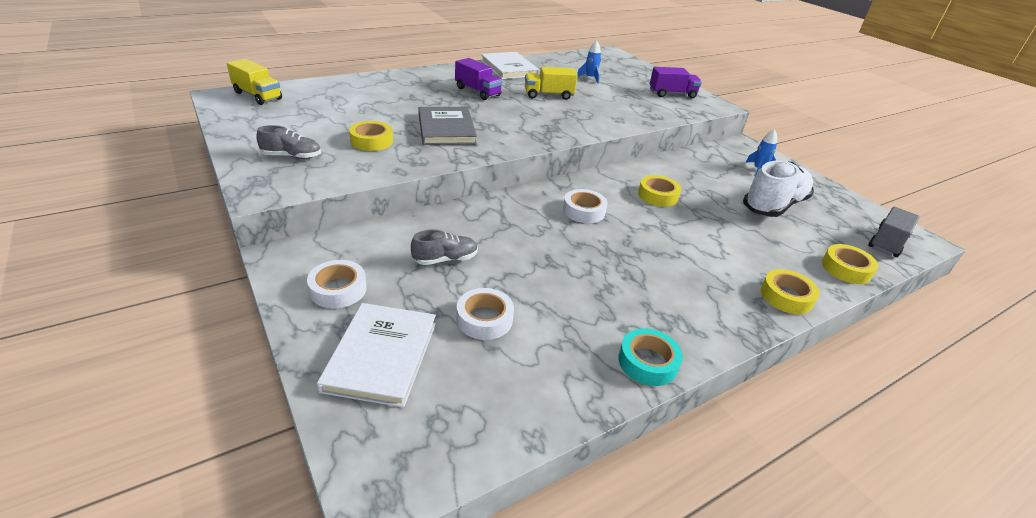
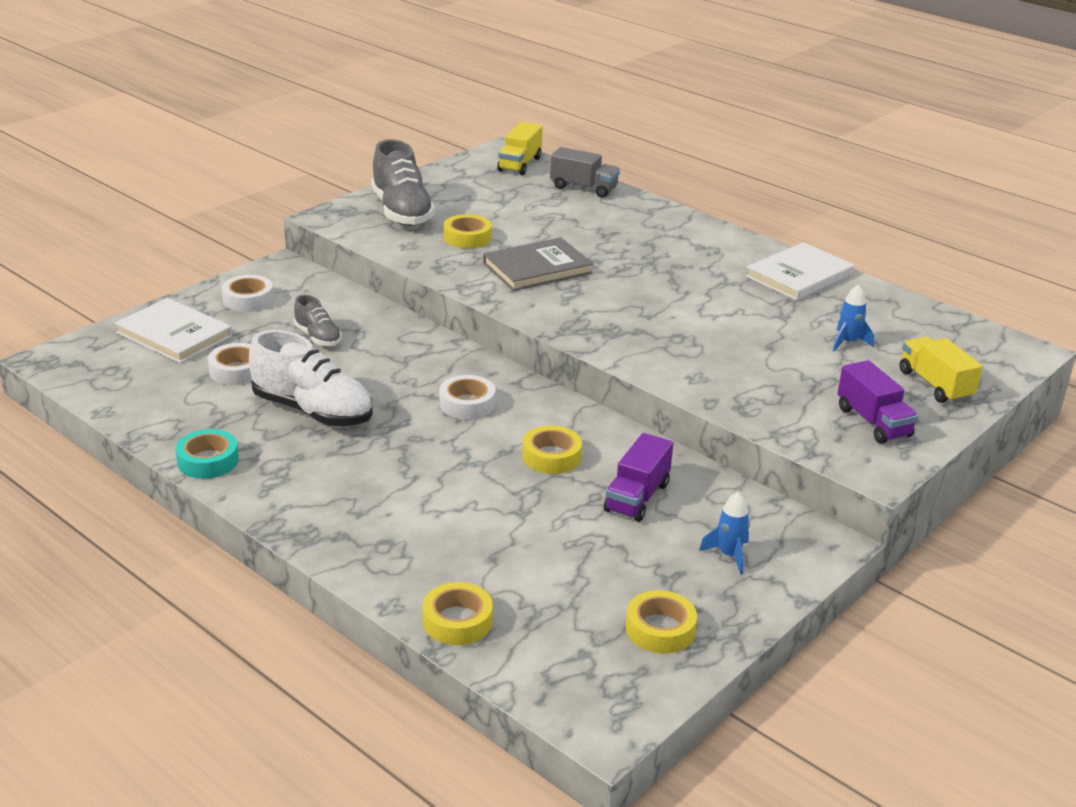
camera: 75 degrees right, 5 degrees down
(292, 156) = (402, 212): grey shoe -> grey shoe, size x1.88
(381, 356) = (174, 334): white book -> white book turned 45 degrees clockwise
(477, 92) = (675, 268): purple truck -> purple truck (637, 497)
(548, 95) = (726, 316): yellow truck -> yellow truck (935, 385)
(774, 206) = (604, 564): white shoe -> white shoe (313, 411)
(786, 296) = (360, 558): yellow tape -> yellow tape (660, 629)
(887, 242) = (567, 680): grey truck -> grey truck (583, 188)

